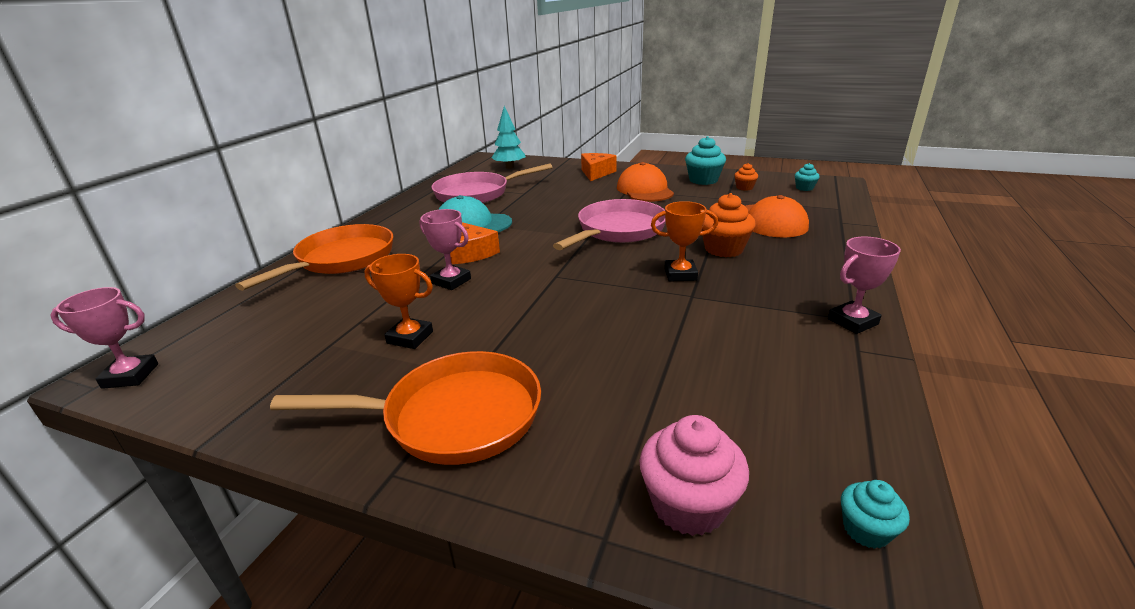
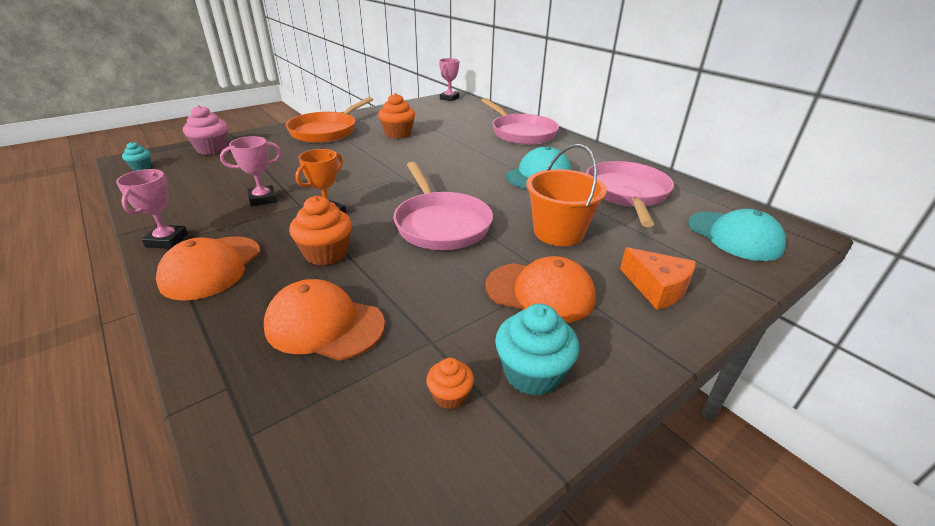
camera: 120 degrees right, 5 degrees up
(341, 259) = (521, 133): orange pan -> pink pan
(410, 337) = (398, 134): orange trophy -> orange cupcake
(451, 281) = (444, 151): pink trophy -> pink trophy (263, 199)
(471, 253) = (479, 163): orange cheese -> none
(509, 167) = (734, 236): turquoise tree -> turquoise cap
(570, 199) = (558, 232): none -> orange bucket
(804, 188) = (359, 482): turquoise cupcake -> none
(820, 278) = (211, 267): none -> orange cap

